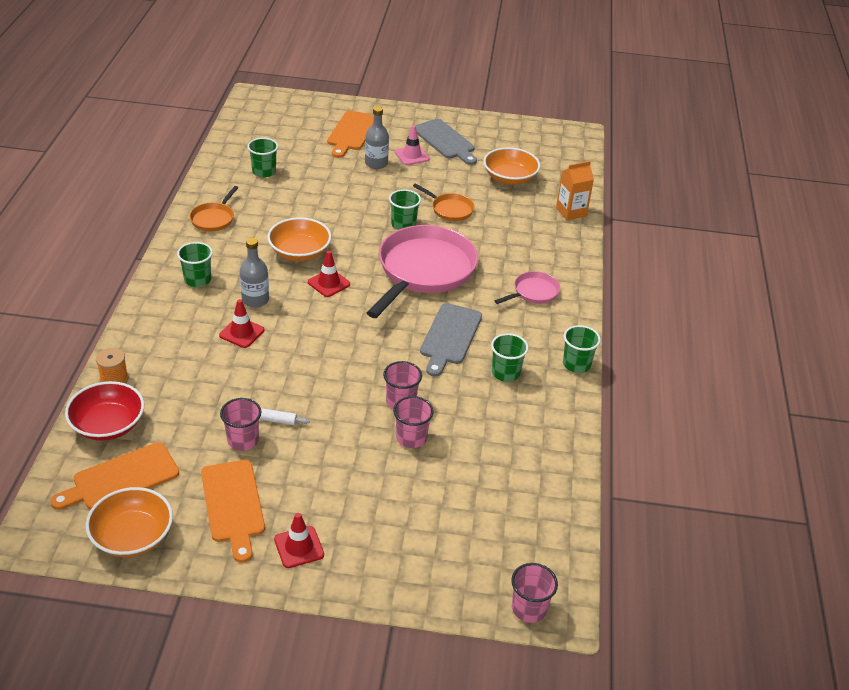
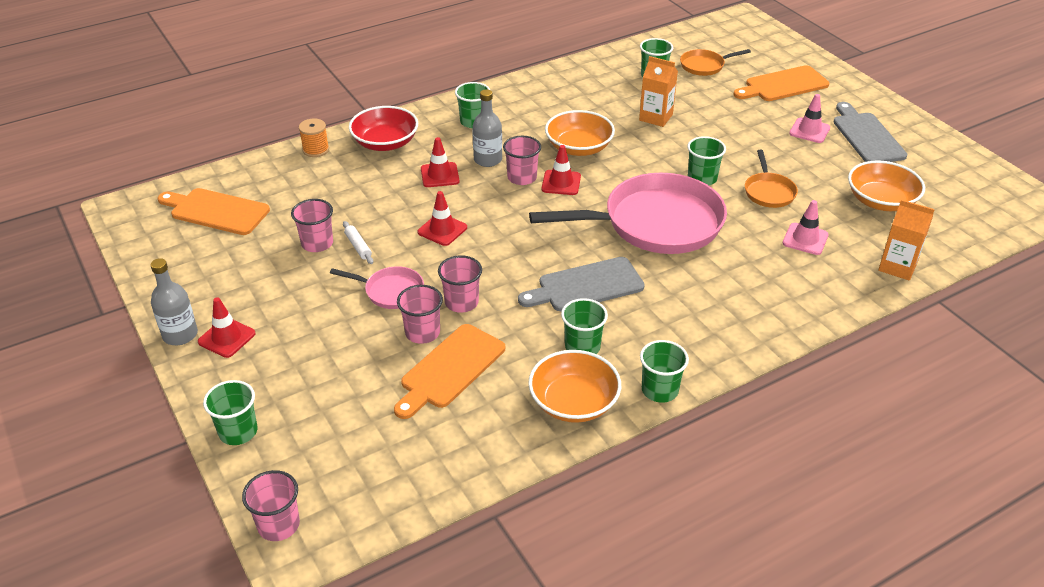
camera: 55 degrees right, 0 degrees up
(108, 425) = (265, 174): red bowl -> red bowl (385, 143)
(132, 536) = (163, 249): orange bowl -> orange bowl (573, 402)
(214, 218) = (557, 88): orange pan -> orange pan (705, 66)
(233, 505) = (240, 278): orange cutting board -> orange cutting board (450, 369)
(299, 297) = (522, 178): none -> pink cup
(309, 367) = (442, 230): none -> red traffic cone
(312, 200) = (656, 117): none -> orange carton
(376, 163) = (763, 119): grey bottle -> grey bottle (180, 335)
(414, 588) = (238, 432): none -> green cup
(445, 141) = (866, 136): grey cutting board -> grey cutting board turned 150 degrees clockwise
(509, 226) = (805, 239): none -> pink traffic cone
(533, 292) = (727, 305): pink pan -> pink pan (390, 291)

